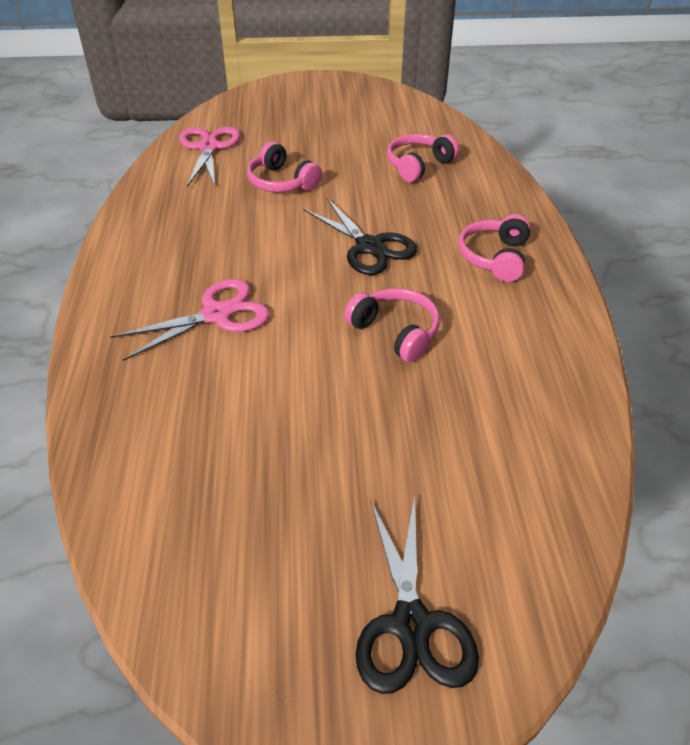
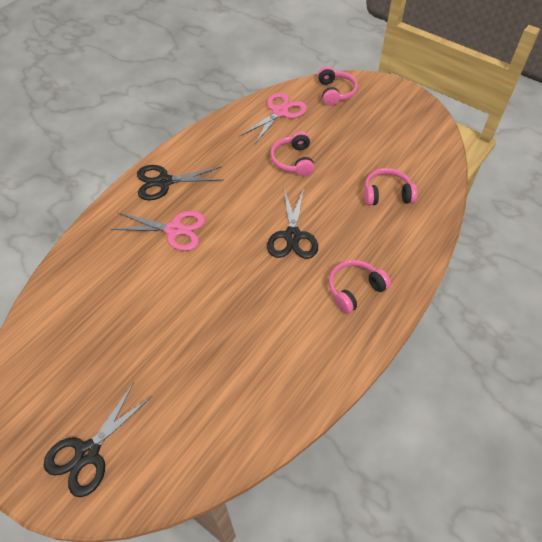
camera: 40 degrees right, 10 degrees up
(139, 275) = (164, 182): none -> black scissors
(396, 332) = (246, 300): pink headphones -> pink headphones (335, 92)

